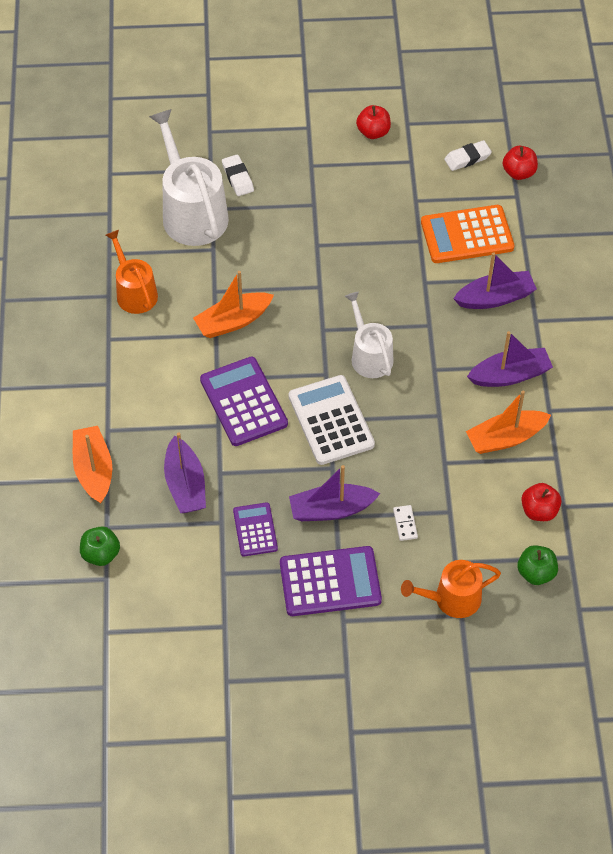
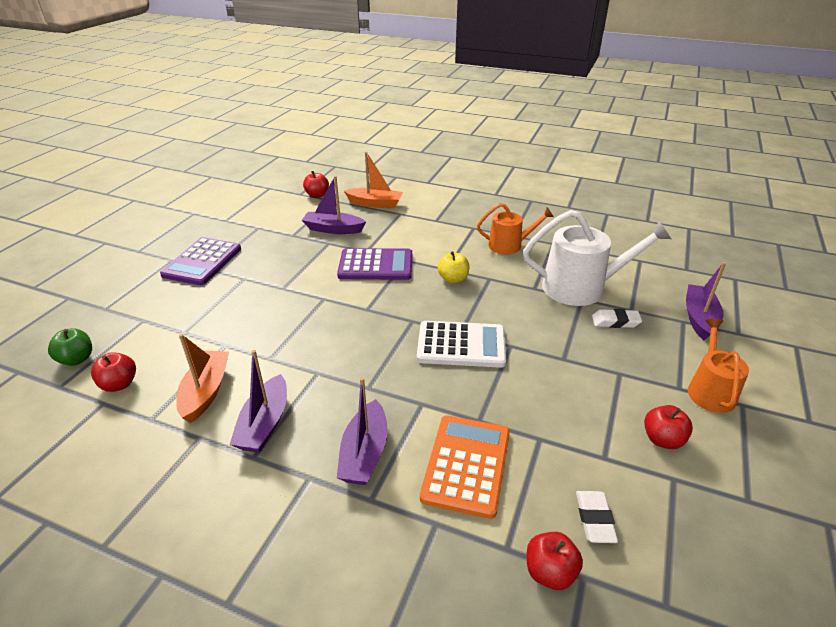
camera: 115 degrees right, 20 degrees down
(101, 554) = (317, 195): green apple -> red apple
(233, 321) = (453, 279): orange boat -> yellow apple
(255, 530) = (273, 245): purple calculator -> none
(331, 420) = (323, 299): white calculator -> white calculator (461, 345)
(331, 509) = (251, 277): purple boat -> purple boat (699, 318)
(369, 355) = (365, 338): white watering can -> none
(405, 524) = (201, 306): white domino -> none
(451, 599) = (120, 308): orange watering can -> orange watering can (710, 390)

